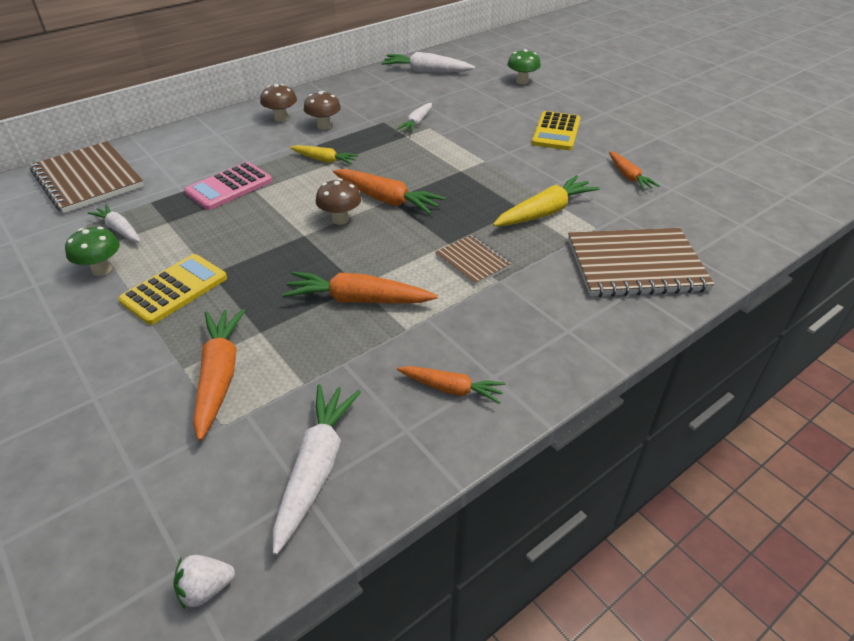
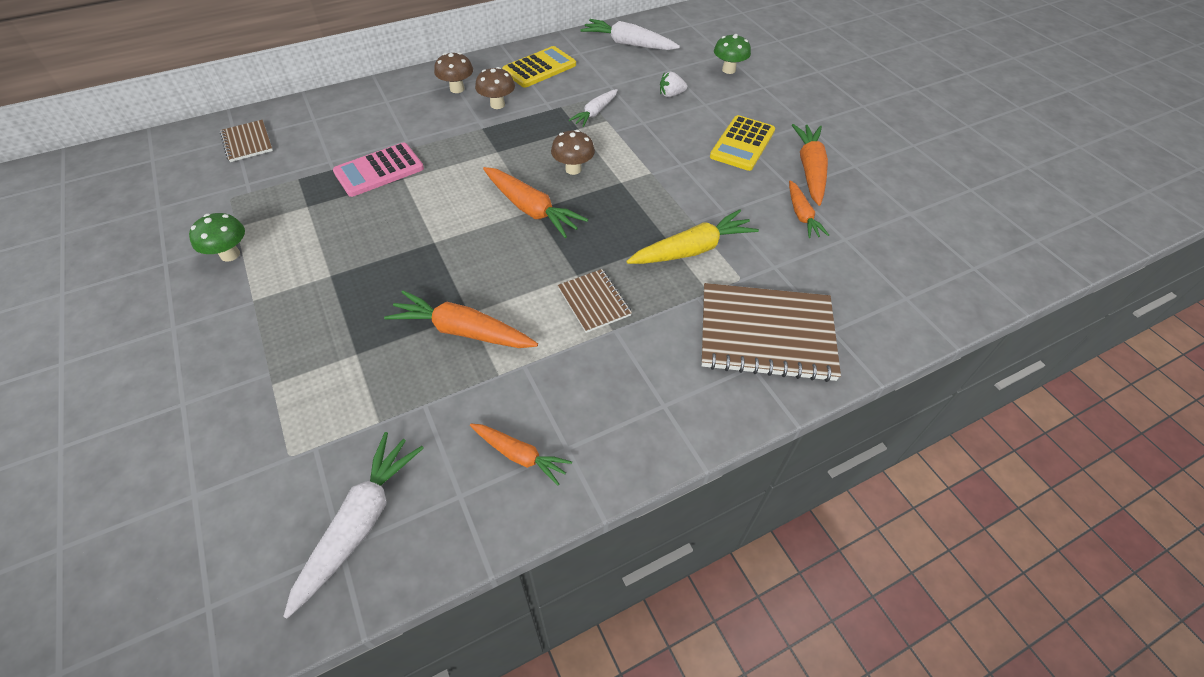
camera: 10 degrees right, 10 degrees up
(88, 179) = (247, 142): brown notebook -> brown notebook, size x0.52
(119, 230) = (260, 209): white carrot -> none
(174, 289) = (290, 289): yellow calculator -> yellow calculator (539, 68)
(206, 589) = (221, 635): white strawberry -> white strawberry (671, 94)
(219, 376) = (302, 399): orange carrot -> orange carrot (810, 170)
(324, 160) = (484, 149): yellow carrot -> none
(340, 219) = (476, 228): brown mushroom -> brown mushroom (573, 169)

